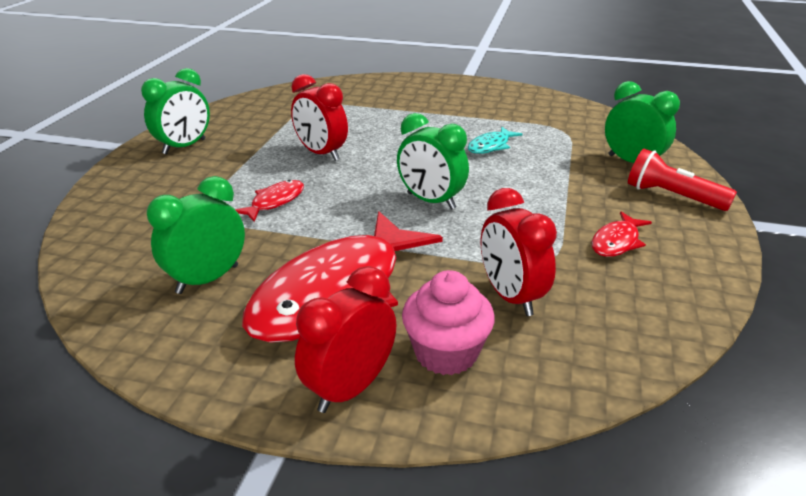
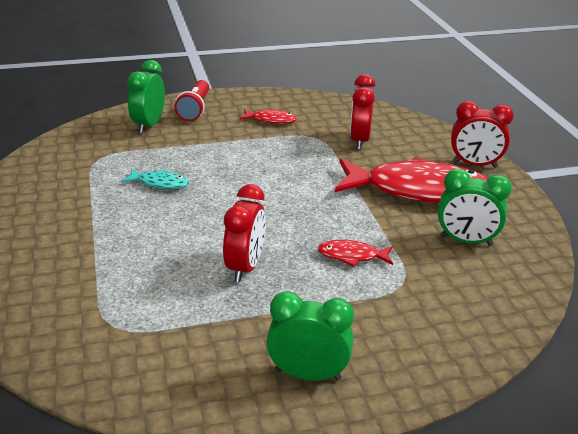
camera: 120 degrees left, 0 degrees up
(431, 201) = (281, 187): green clock -> none
(446, 353) = (422, 148): pink cupcake -> none
(510, 297) = (359, 140): red clock -> red clock turned 150 degrees clockwise

